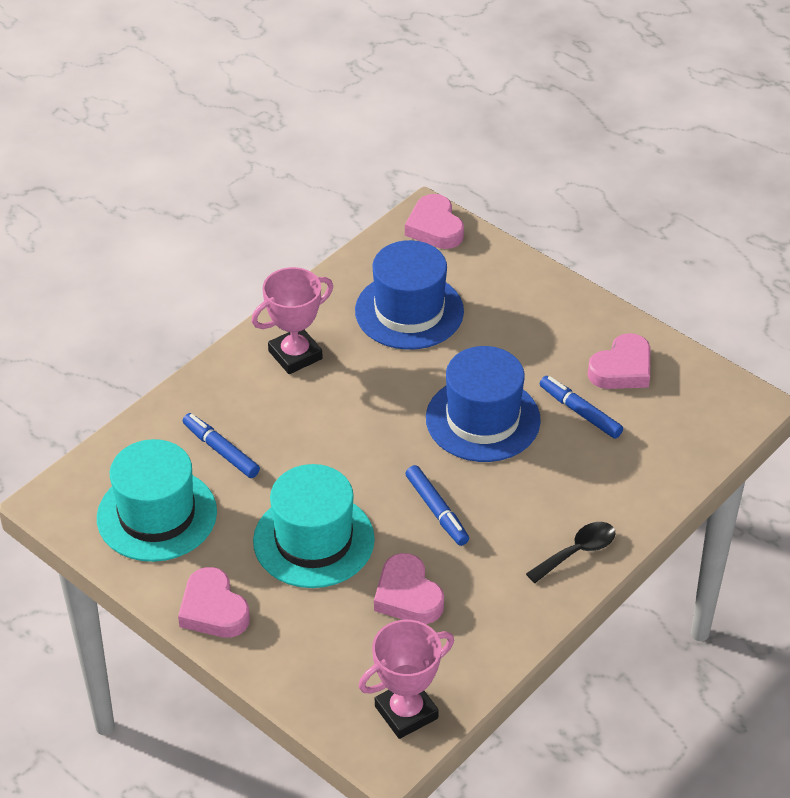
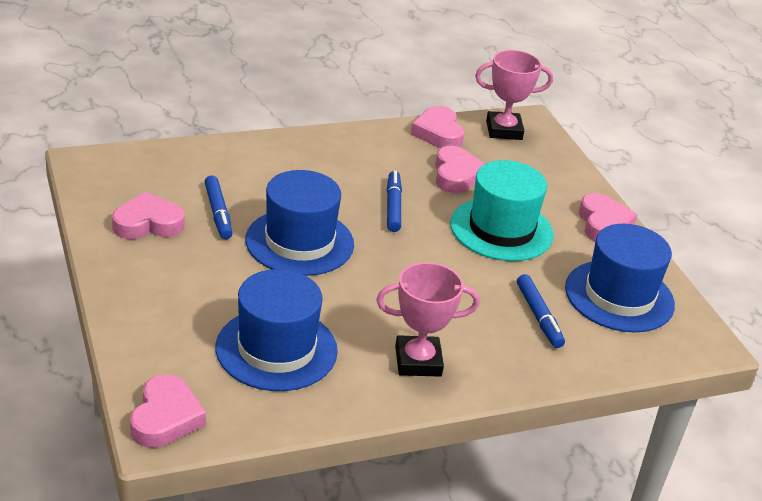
camera: 155 degrees left, 10 degrees down
(157, 515) = (619, 296): turquoise hat -> blue hat
(475, 657) = (438, 133): none -> pink heart
(577, 552) = (317, 147): black spoon -> none

